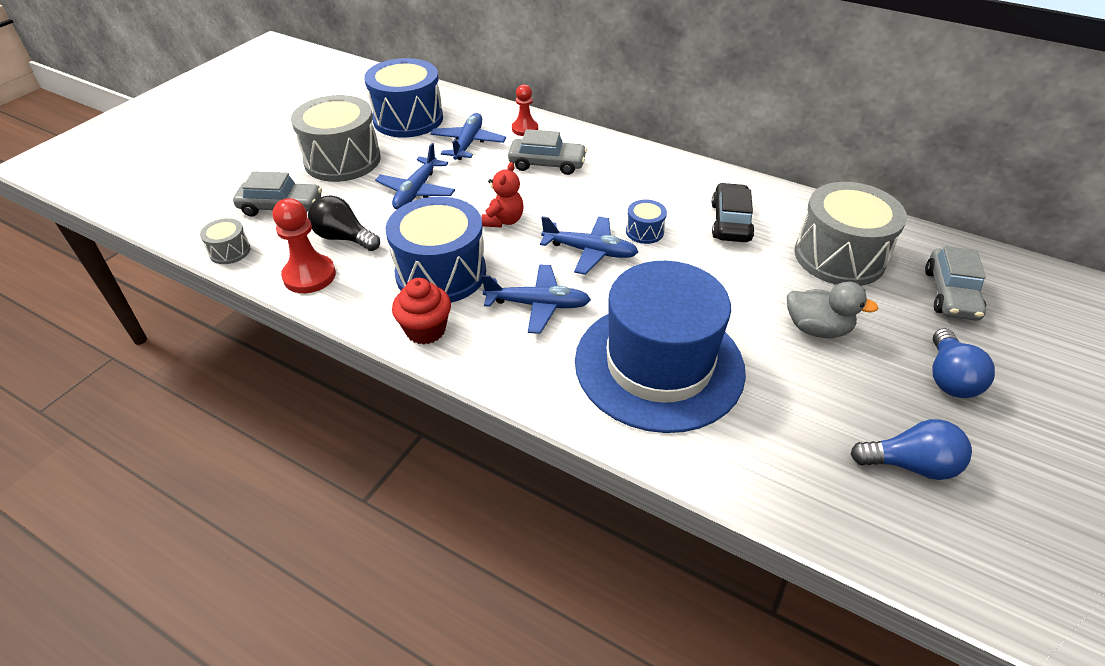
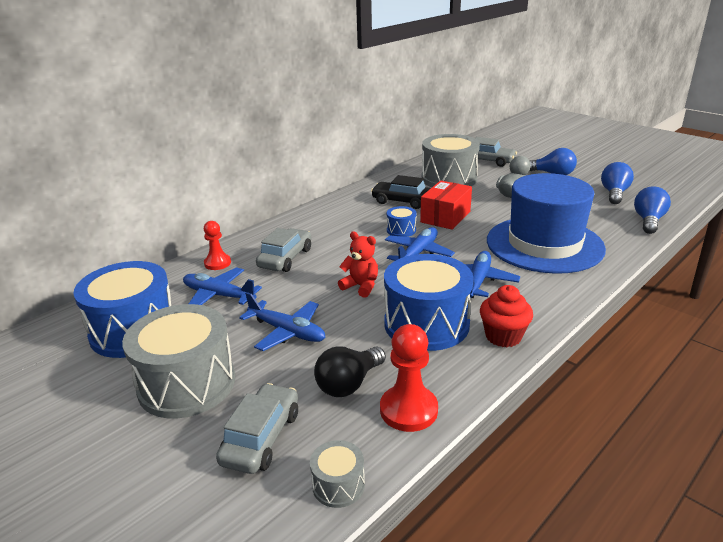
camera: 75 degrees left, 15 degrees down
(702, 264) = (445, 217): none -> red box
(807, 505) = (648, 221): none -> blue light bulb

